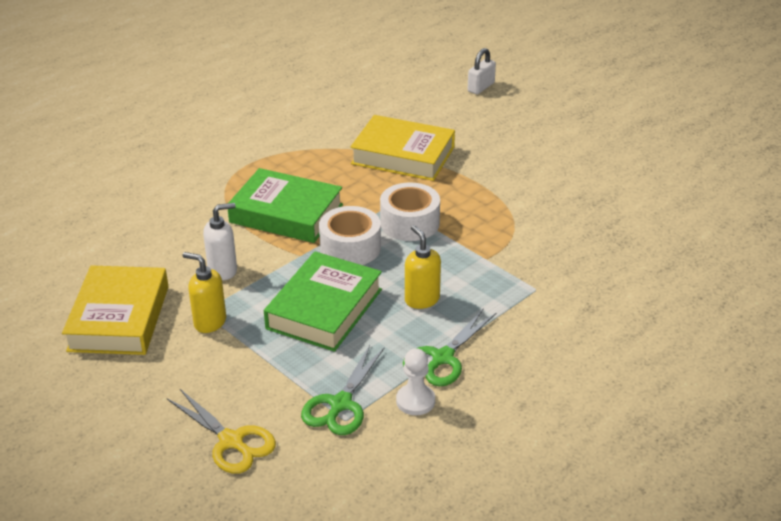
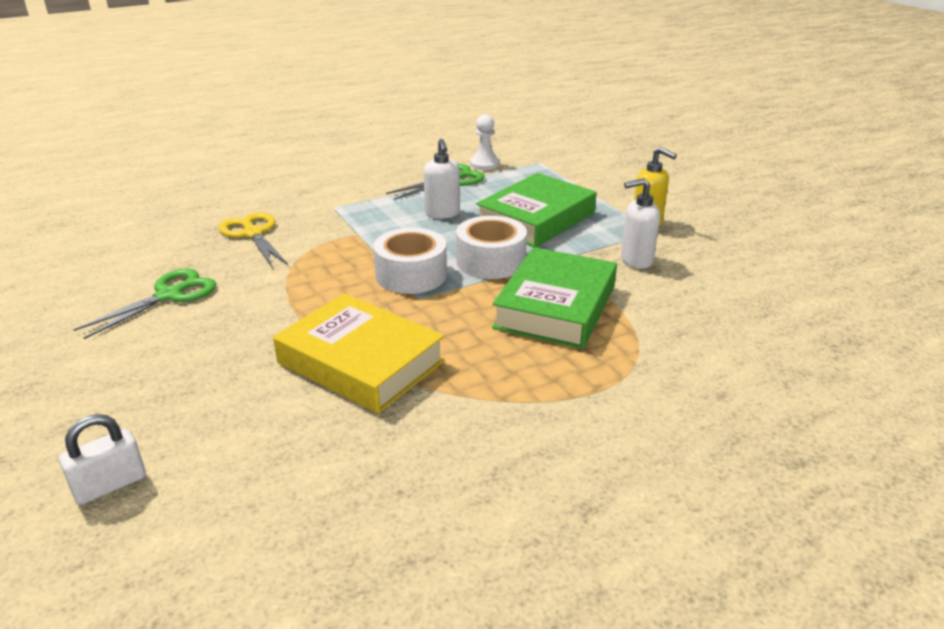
camera: 165 degrees left, 5 degrees down
(119, 318) = (738, 237): yellow book -> none
(231, 441) = (625, 163): yellow scissors -> yellow scissors (253, 234)
(286, 213) = (556, 307): green book -> green book turned 75 degrees clockwise
(340, 404) = (541, 169): green scissors -> green scissors (169, 295)
(422, 299) = (442, 214): yellow soap dispenser -> white soap dispenser

